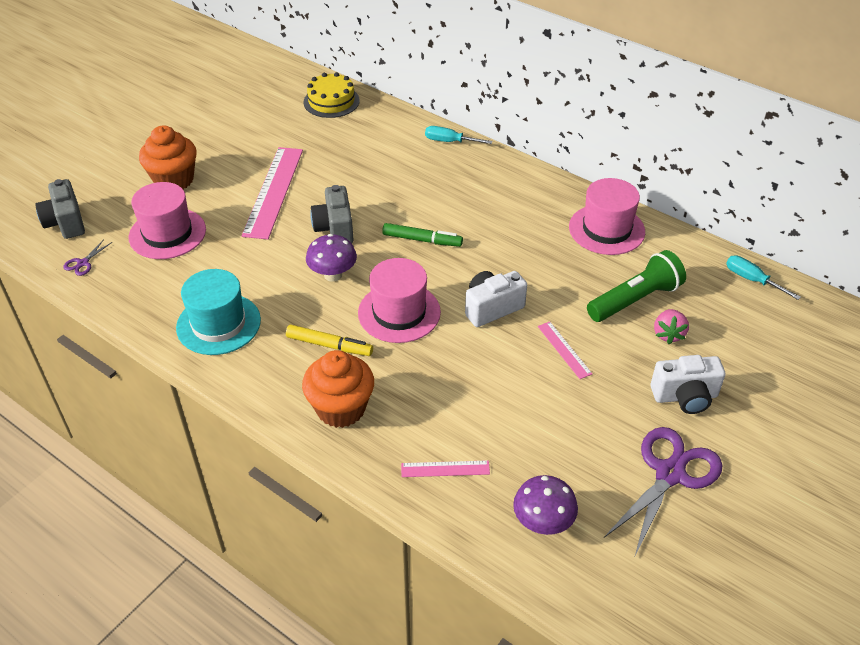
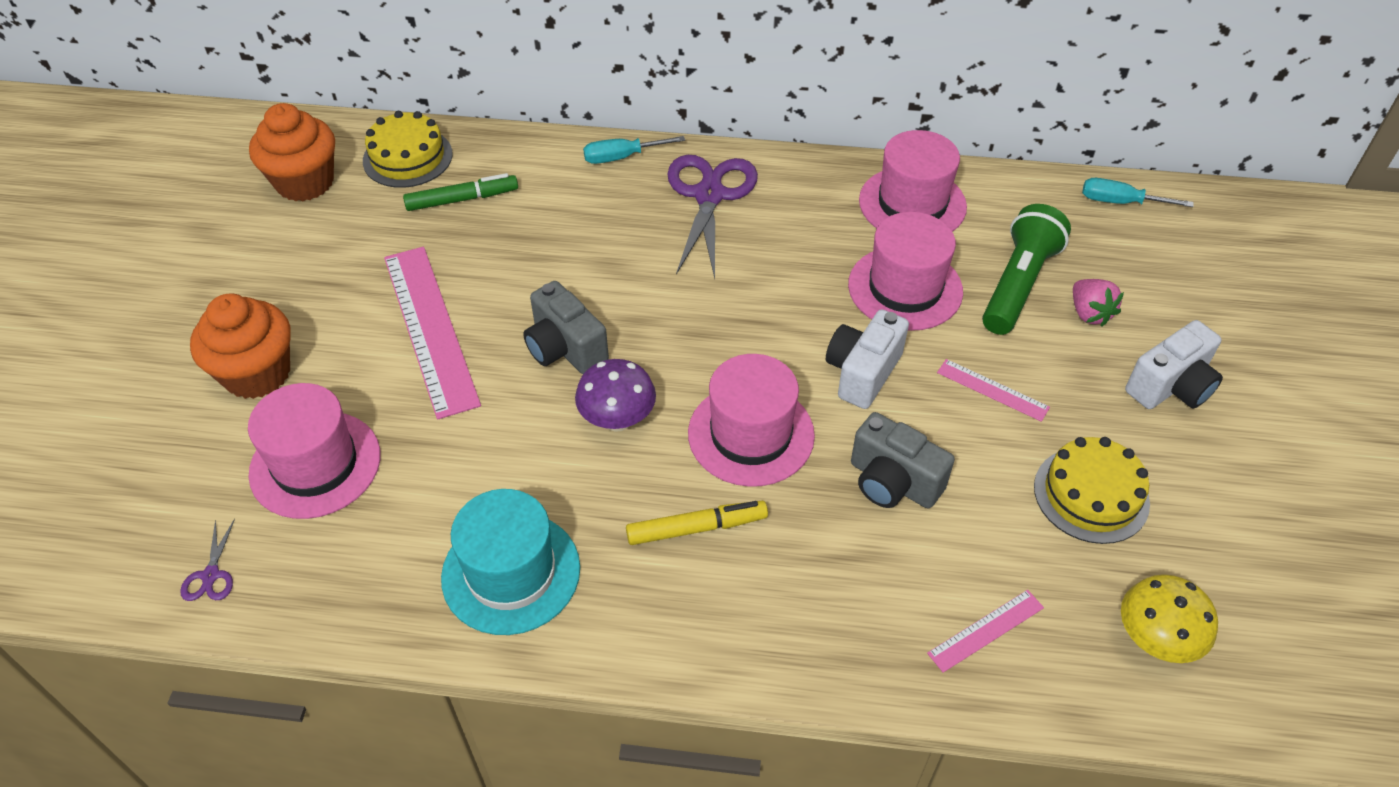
camera: 30 degrees left, 5 degrees up
(65, 222) = (125, 520): grey camera -> grey camera (893, 482)
(341, 408) = (786, 614): orange cupcake -> orange cupcake (305, 182)
(422, 240) = (698, 315): green marker -> green marker (462, 199)
(542, 522) = (1154, 640): purple mushroom -> yellow mushroom
(559, 274) = (905, 288): none -> pink hat
(575, 431) = (1091, 494): none -> yellow cake
(670, 474) = (1234, 496): purple scissors -> purple scissors (709, 195)

